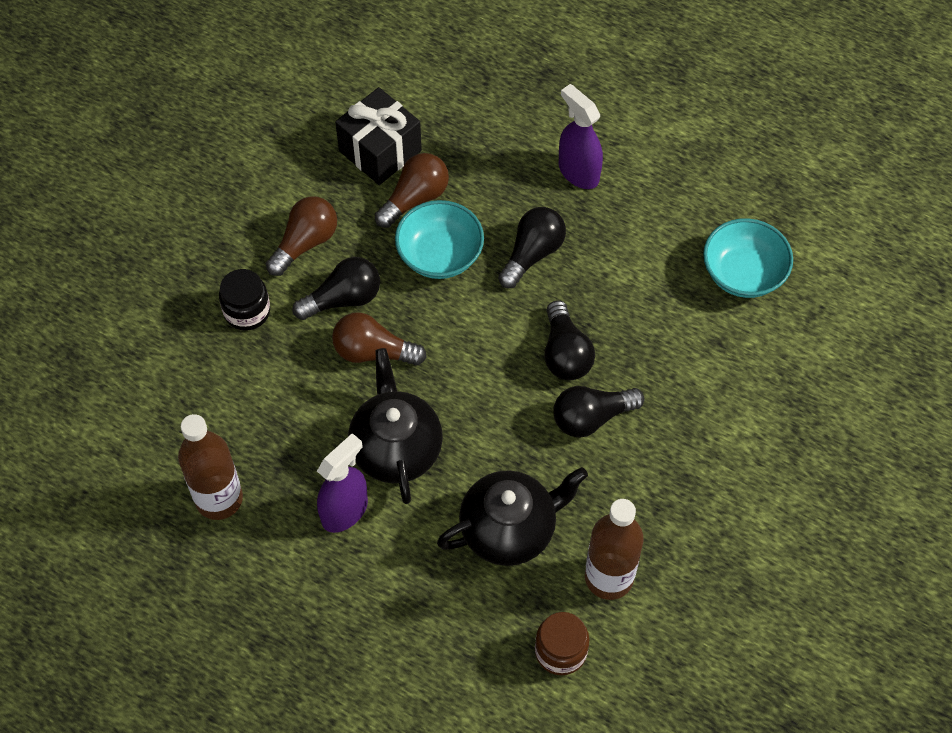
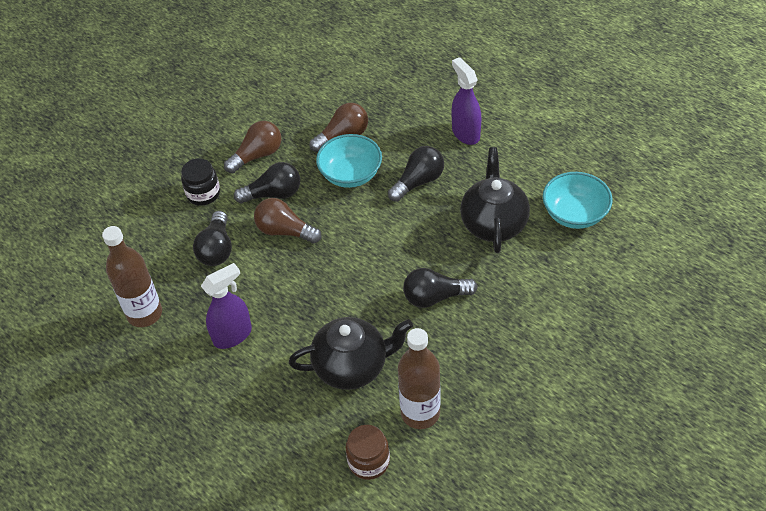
camera: 15 degrees right, 10 degrees down
(380, 151) = (326, 104): black gift -> none
(396, 448) = (283, 298): black teapot -> black teapot (493, 223)
(565, 353) = (426, 250): black light bulb -> black light bulb (217, 249)

